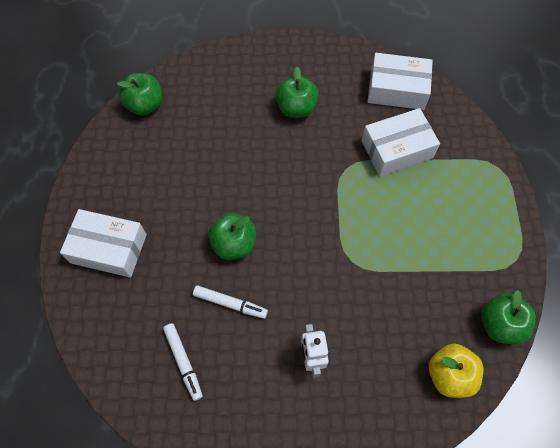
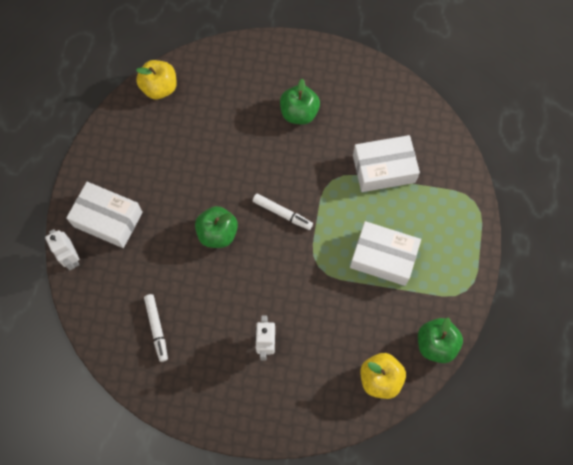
camera: 10 degrees right, 5 degrees up
(72, 298) = (71, 258): none -> white robot
(145, 105) = (159, 88): green apple -> yellow apple
(230, 303) = (205, 285): white marker -> white marker (282, 213)
(397, 89) = (398, 109): white box -> white box (383, 257)

